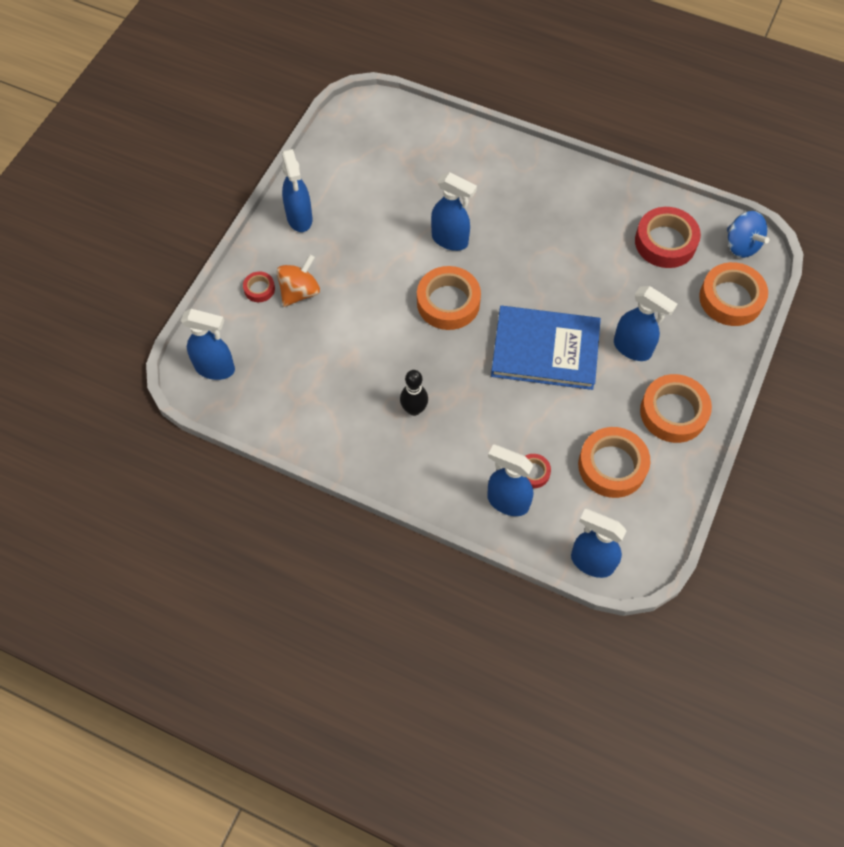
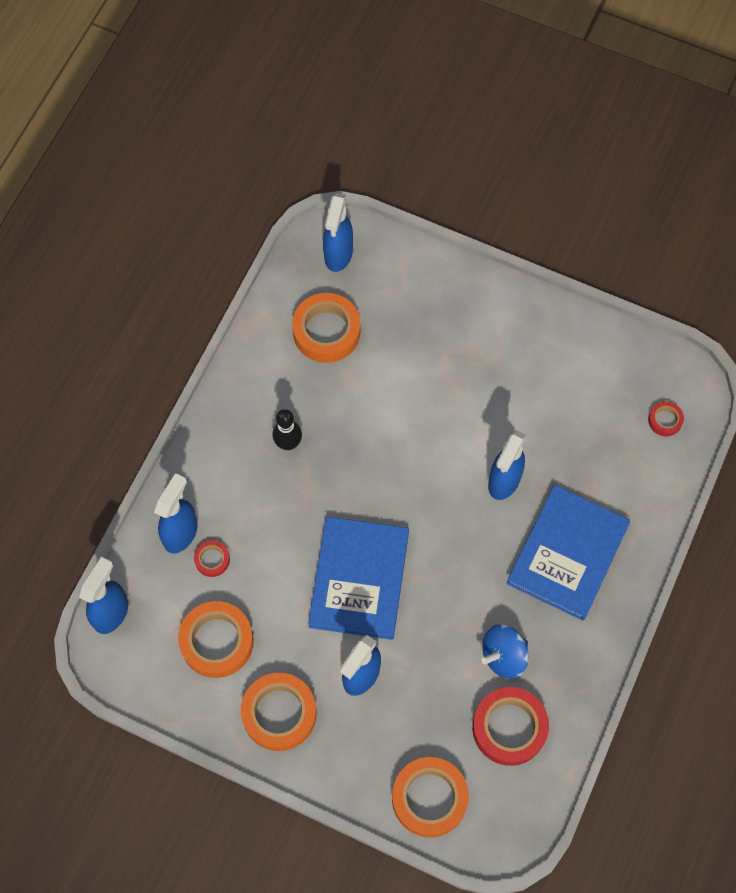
camera: 90 degrees right, 5 degrees up
(259, 289) = (434, 289): red tape -> red tape (665, 420)
(299, 218) = (527, 324): blue spray bottle -> none
(300, 292) = (431, 328): orange spinning top -> none
(448, 302) = (420, 478): orange tape -> orange tape (326, 331)
(514, 198) = (567, 554): none -> blue book
(741, 245) = (507, 822): blue spinning top -> blue spinning top (503, 656)

